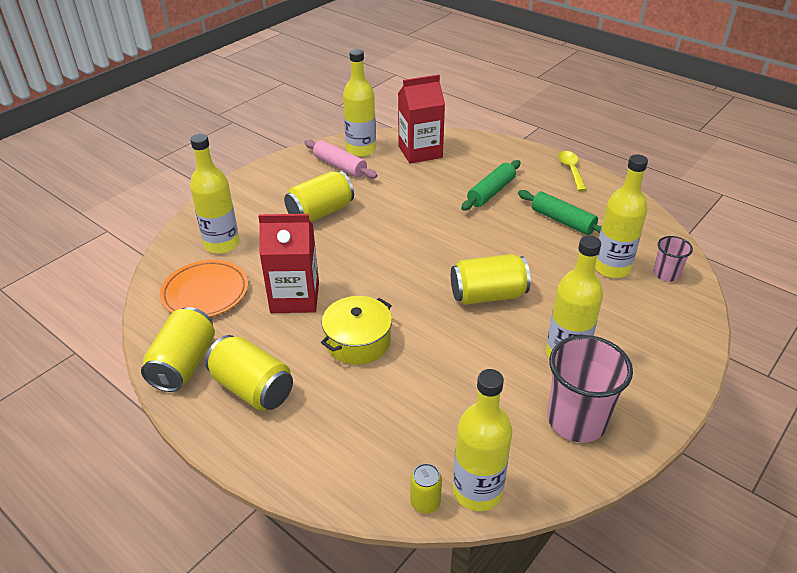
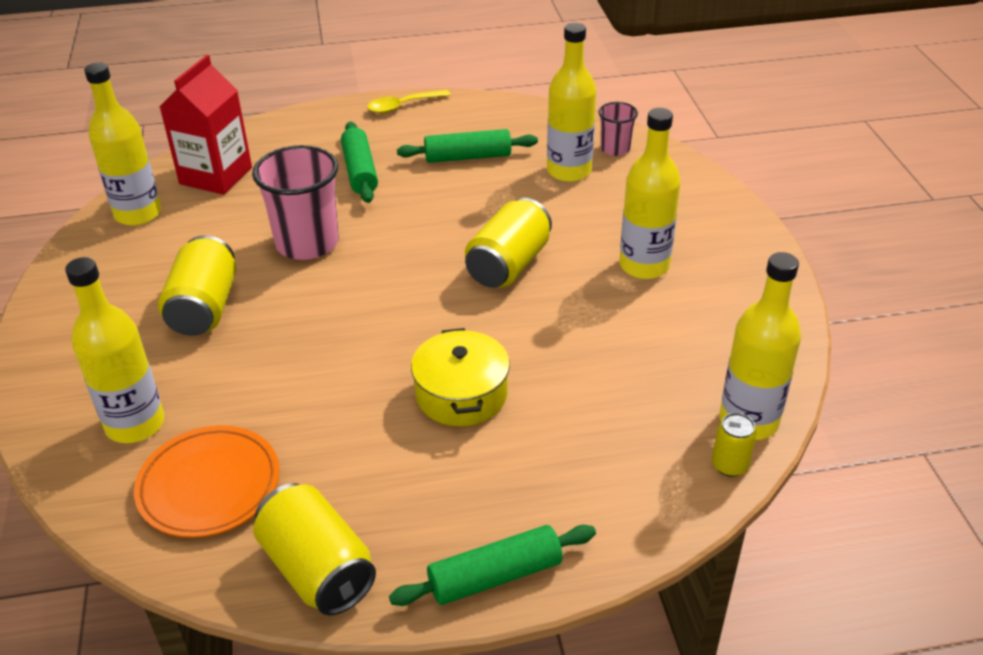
camera: 50 degrees left, 0 degrees up
(235, 437) = (495, 576): none -> green rolling pin
(252, 388) = (434, 522): yellow can -> none
(295, 297) = (326, 408): red carton -> none
(340, 166) = (142, 246): pink rolling pin -> none
(571, 170) = (402, 106): yellow spoon -> yellow spoon turned 60 degrees counterclockwise
(576, 420) = (727, 308): pink cup -> pink cup (307, 243)

